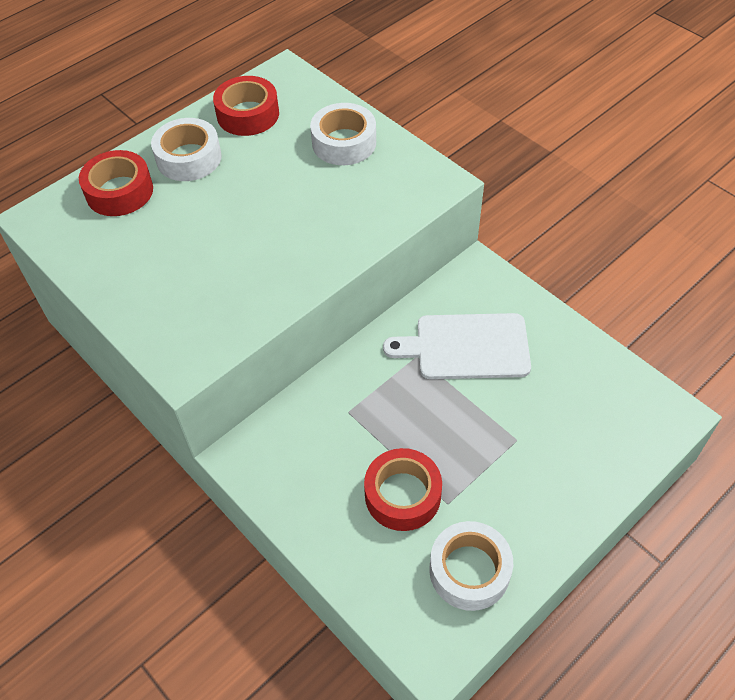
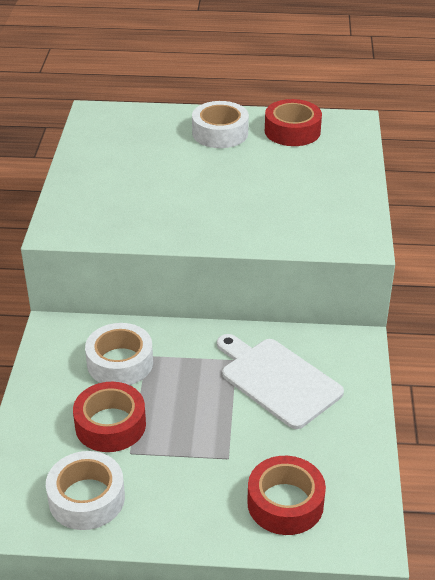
camera: 45 degrees right, 15 degrees down
(119, 191) = (155, 126): red tape -> red tape (285, 503)
(344, 142) = (330, 182): white tape -> white tape (120, 363)

